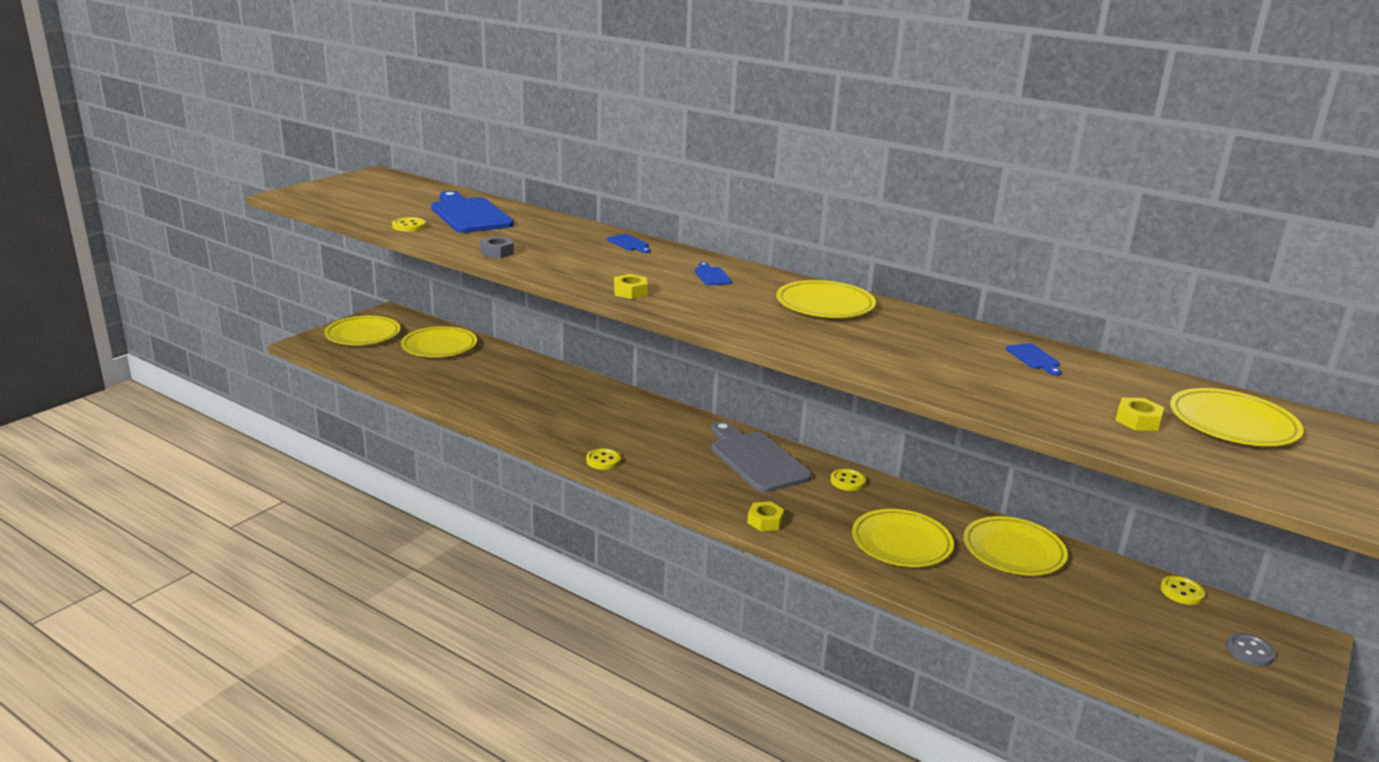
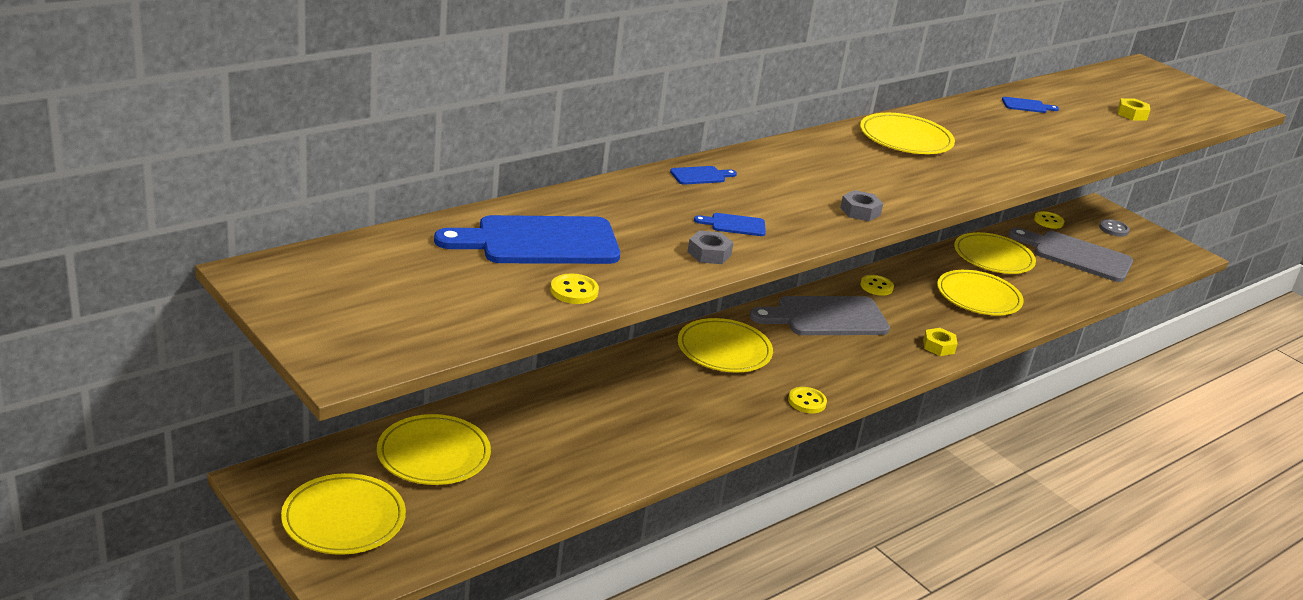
camera: 75 degrees left, 5 degrees up
(630, 292) = (860, 211): yellow nut -> grey nut
(712, 276) = (818, 163): blue cutting board -> blue cutting board (734, 225)
(1112, 615) = (1076, 255): none -> grey cutting board
(1233, 423) = (1131, 91): yellow plate -> yellow plate (724, 350)

